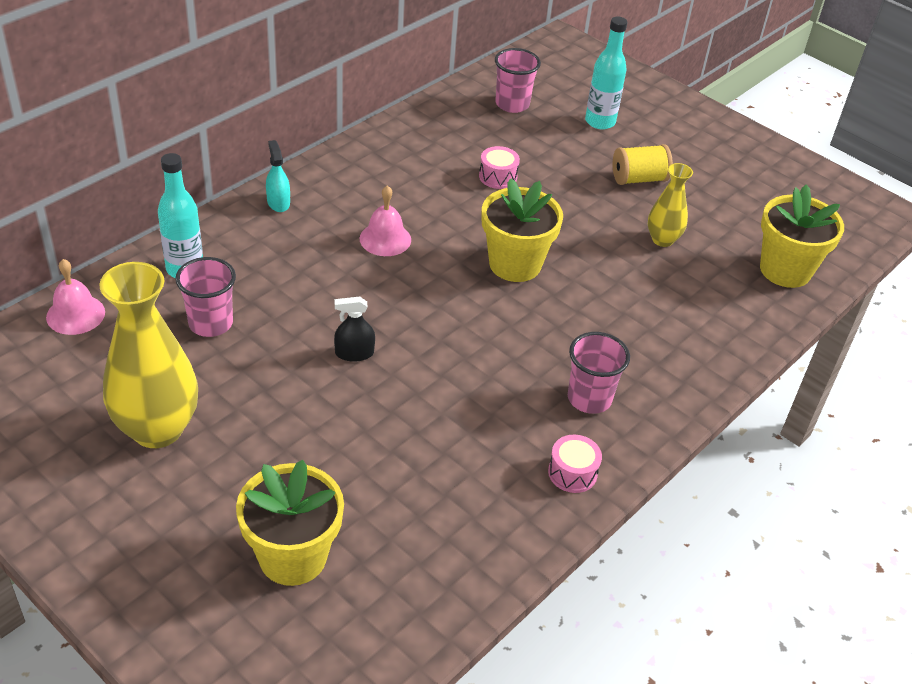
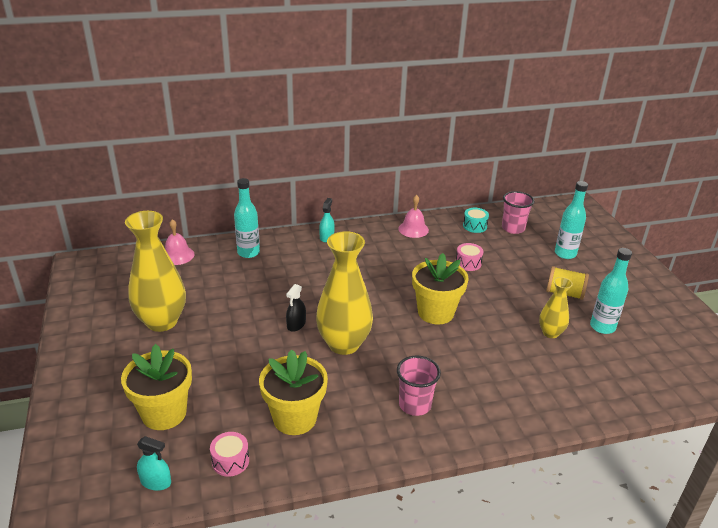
camera: 35 degrees right, 10 degrees down
(210, 323) = (236, 282): pink cup -> none
(354, 353) = (296, 324): black spray bottle -> black spray bottle turned 90 degrees counterclockwise
(370, 648) = (156, 482): none -> turquoise spray bottle
(385, 239) = (369, 273): pink bell -> pink bell (413, 229)
(440, 355) = (344, 344): none -> yellow vase
(462, 117) = (474, 226): none -> turquoise drum
(572, 473) = (364, 442): pink drum -> pink drum (230, 461)
(709, 210) = (602, 327): none -> turquoise bottle
(785, 270) = (631, 383): yellow flower pot -> yellow flower pot (294, 418)

